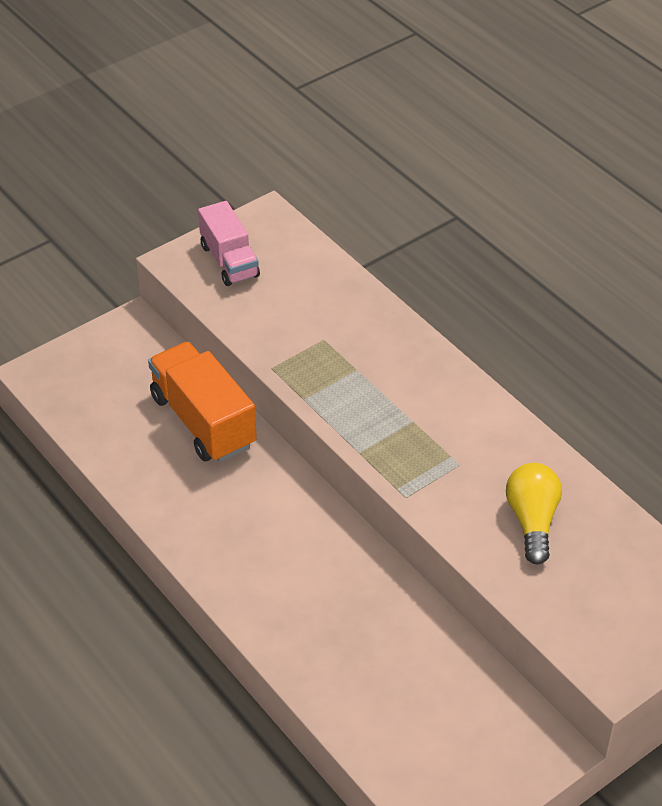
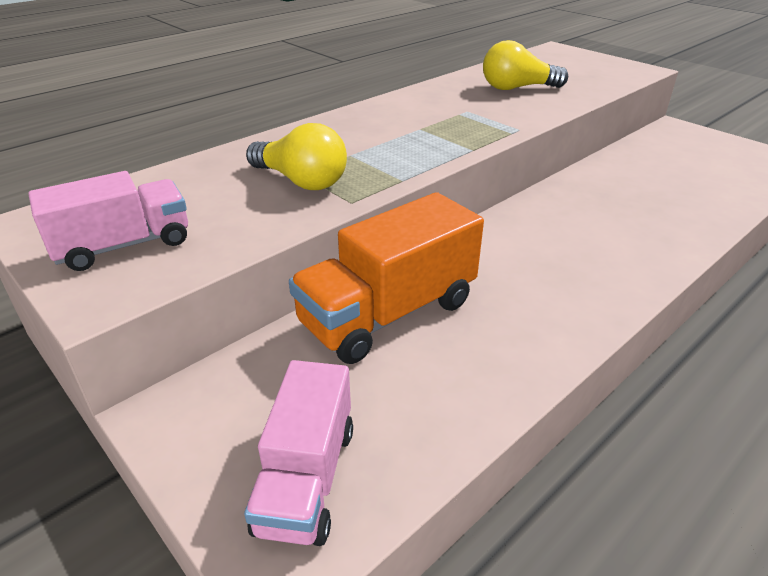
camera: 95 degrees left, 10 degrees down
(75, 380) = (306, 478): none -> pink truck
(309, 340) = (301, 181): none -> yellow light bulb

